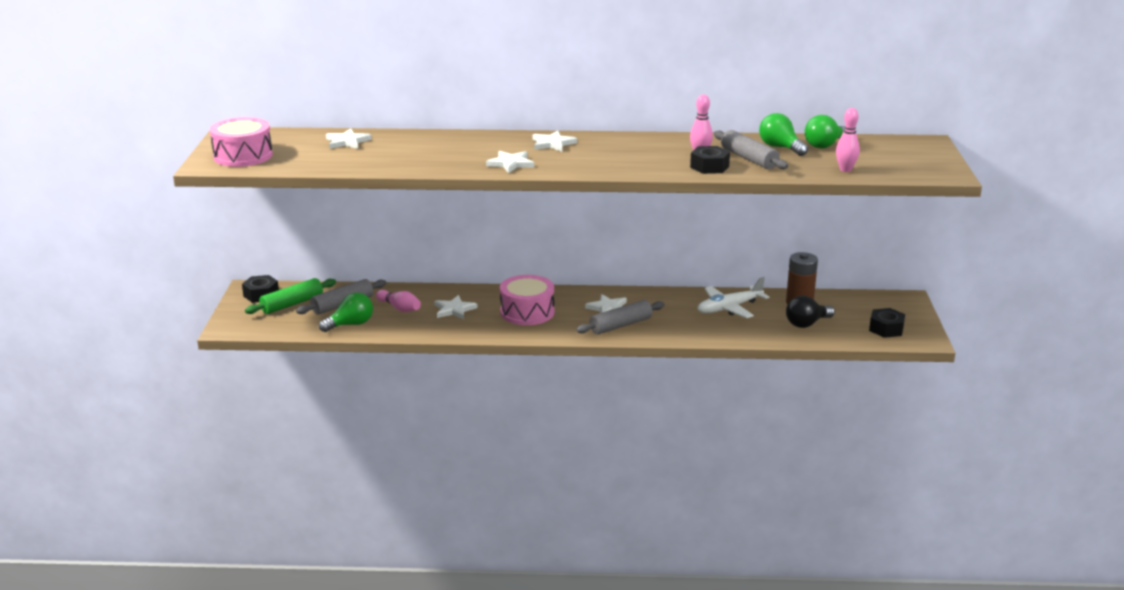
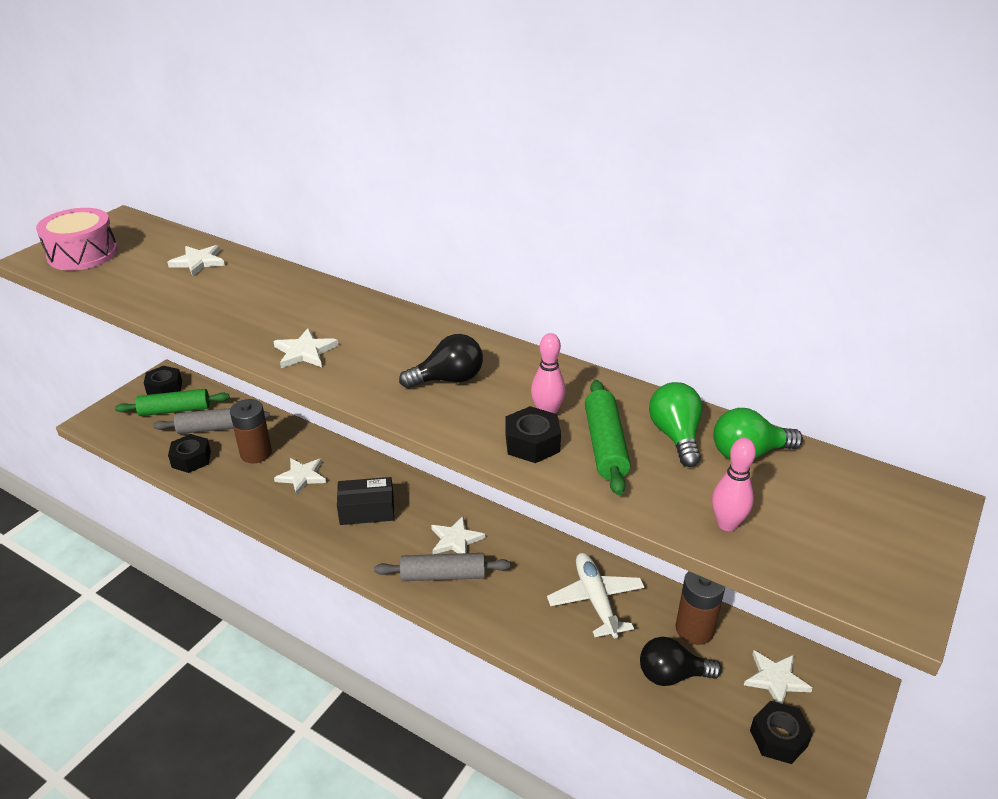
camera: 30 degrees right, 10 degrees up
(350, 324) = (191, 459): green light bulb -> black nut
(399, 308) = (256, 453): pink bowling pin -> brown battery
(527, 312) = (367, 510): pink drum -> black box
(552, 143) = (394, 331): white star -> white star (775, 679)
(622, 155) = (448, 379): none -> black light bulb
(729, 308) = (595, 600): white plane -> white plane turned 75 degrees clockwise
(749, 159) = (605, 445): grey rolling pin -> green rolling pin

